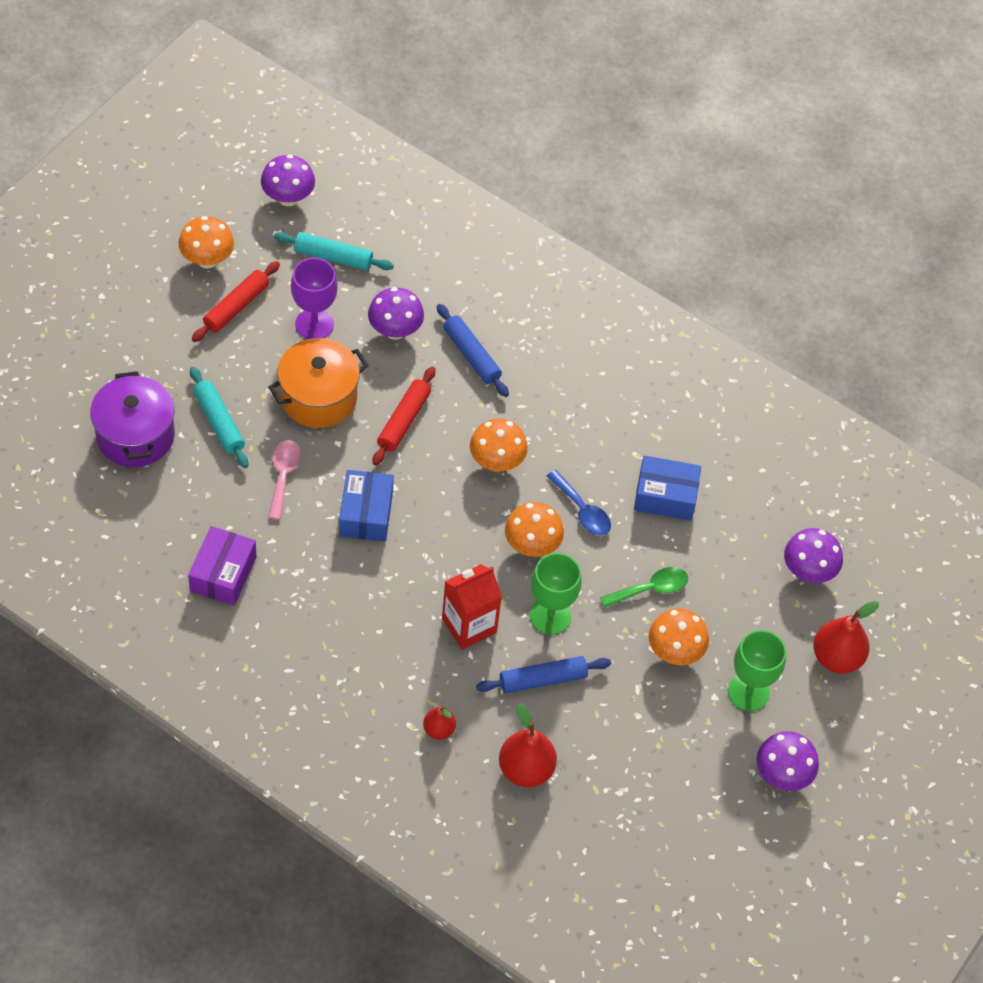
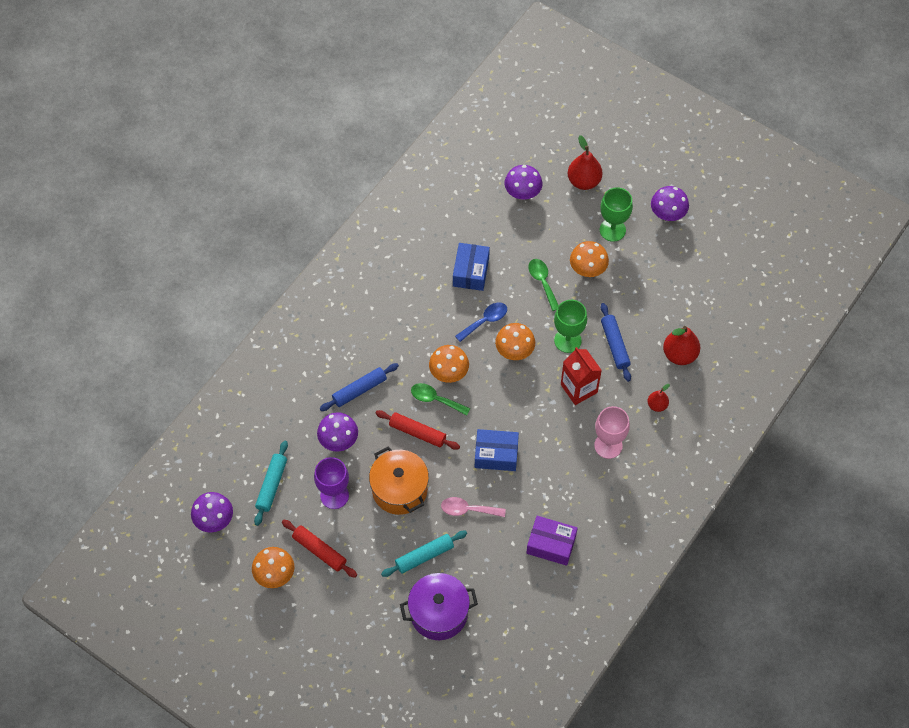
camera: 85 degrees left, 5 degrees up
(374, 658) = (608, 445): none -> pink goblet
(455, 444) = (435, 399): none -> green spoon

